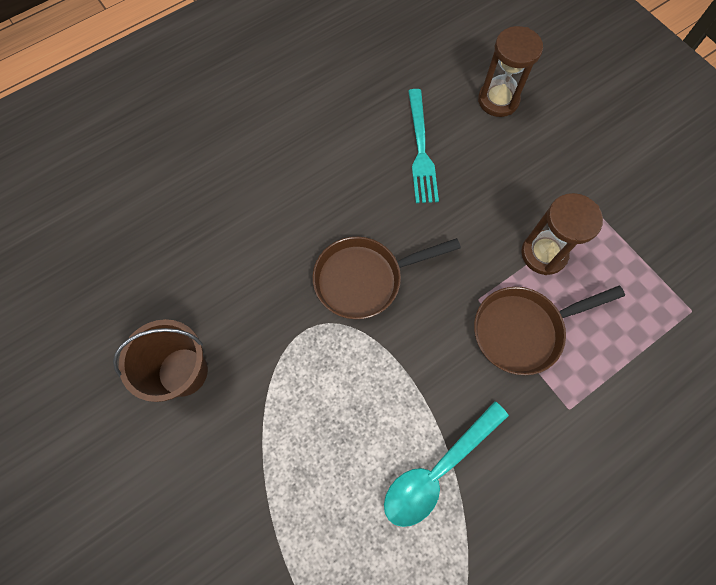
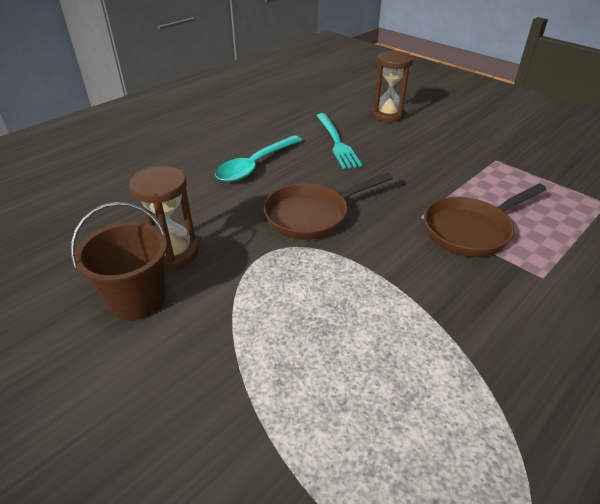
camera: 10 degrees left, 30 degrees down
(437, 470) = (436, 342): turquoise spoon -> turquoise spoon (255, 165)
(543, 254) = (464, 185): brown hourglass -> brown hourglass (174, 253)

